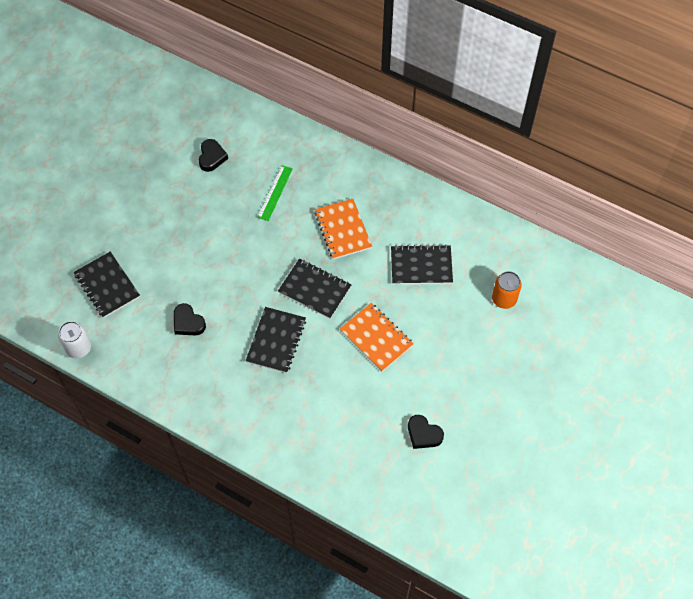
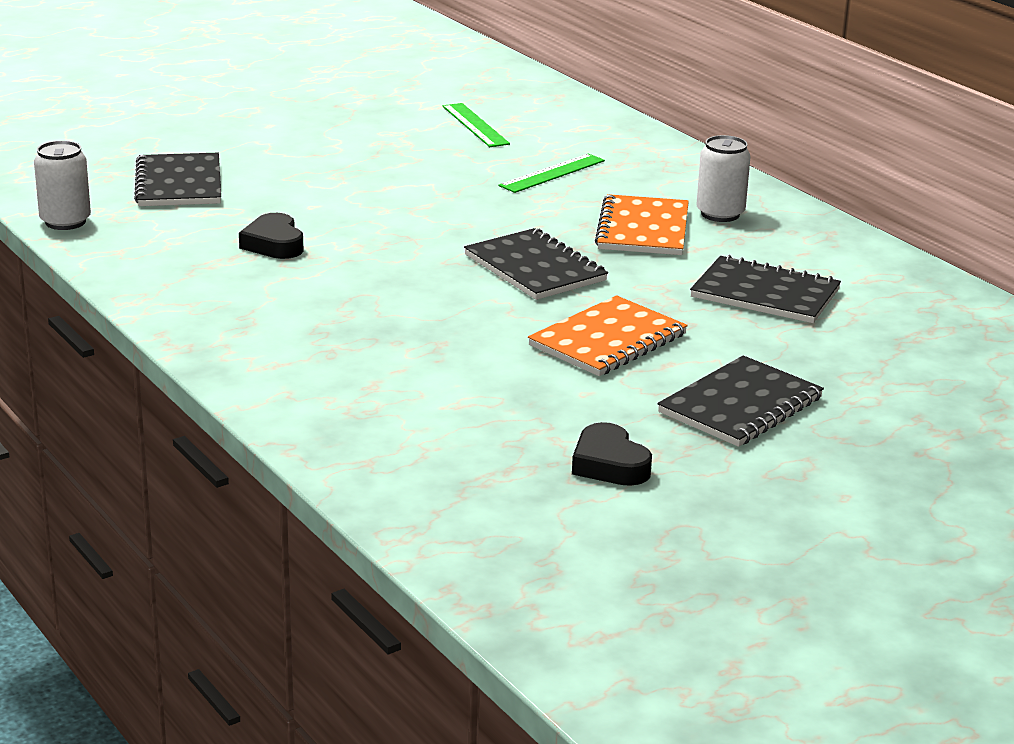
camera: 25 degrees right, 35 degrees down
(212, 157) = (475, 125): black heart -> green ruler
(276, 341) = (412, 297): black notebook -> black notebook (740, 405)
(369, 199) = (720, 214): none -> white can
(376, 338) = (607, 340): orange notebook -> orange notebook turned 60 degrees clockwise
(504, 299) = (912, 365): orange can -> none

